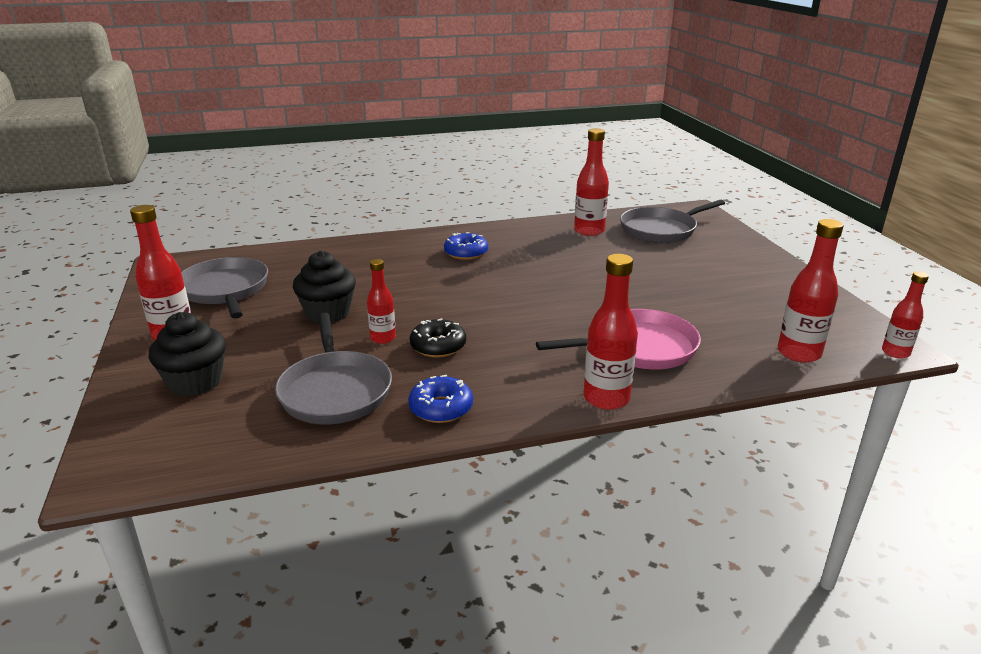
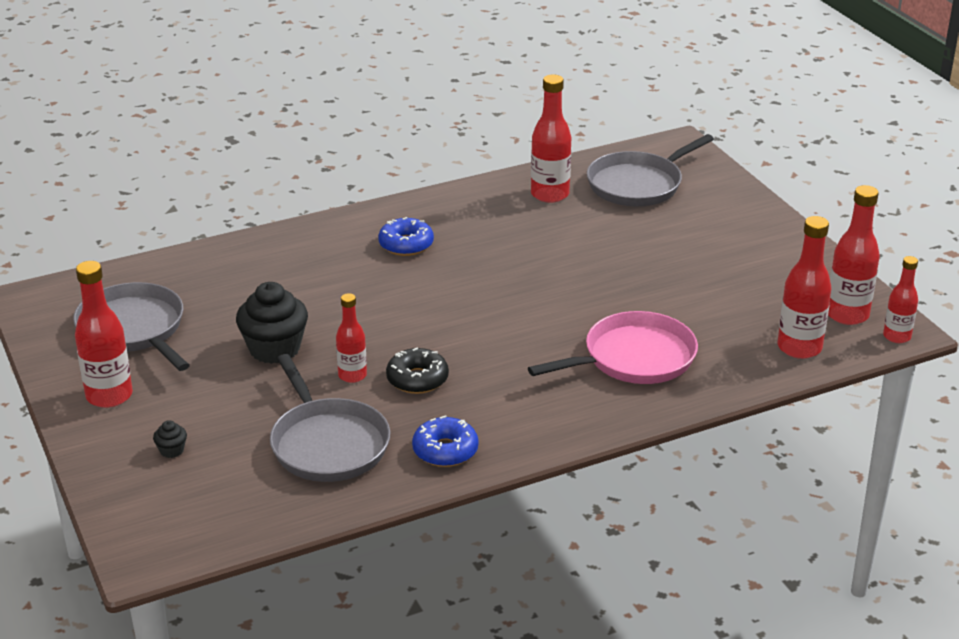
camera: 10 degrees left, 5 degrees up
(195, 382) = (172, 450): black cupcake -> black cupcake, size x0.43
(606, 398) = (609, 421): red bottle -> red bottle (847, 315)

